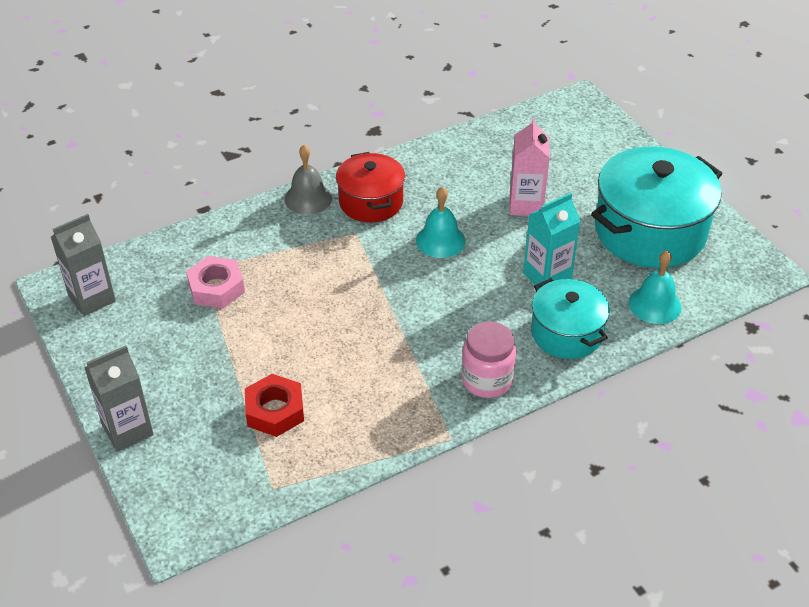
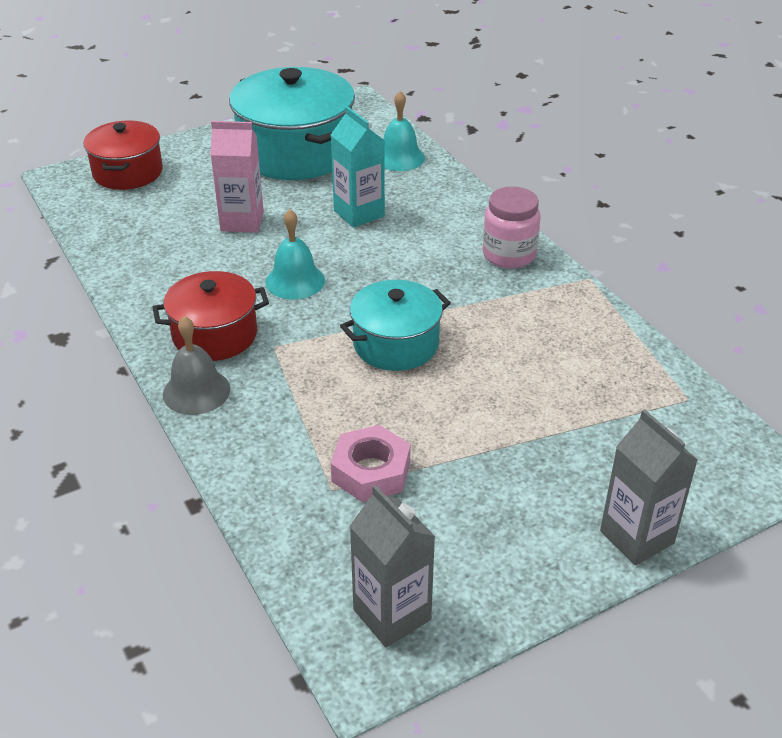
camera: 90 degrees left, 5 degrees down
(275, 411) = (578, 403): red nut -> none
(566, 333) = (440, 206): turquoise pot -> turquoise pot (396, 344)
(594, 133) = (128, 172): none -> red pot

